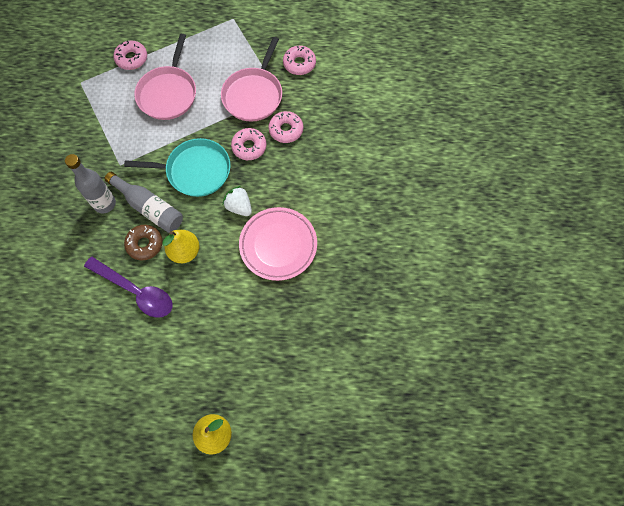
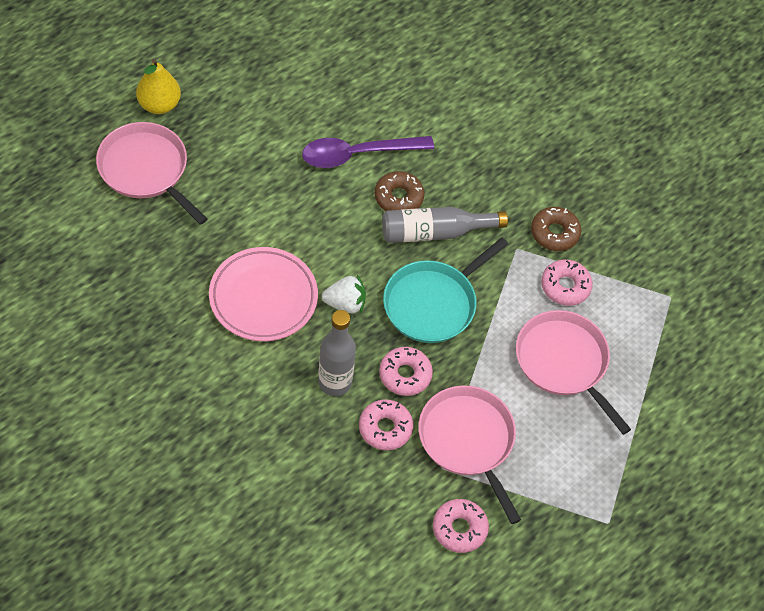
camera: 130 degrees right, 10 degrees down
(91, 157) = (554, 233): none -> brown donut
(104, 203) = (483, 202): grey bottle -> grey bottle (335, 382)
(131, 58) = (655, 369): pink donut -> pink donut (565, 286)
(185, 251) = (351, 220): yellow pear -> none
(267, 388) = (146, 170): none -> pink pan

